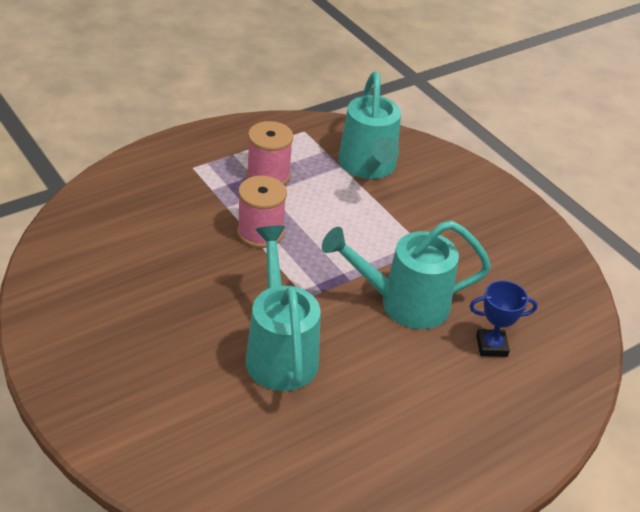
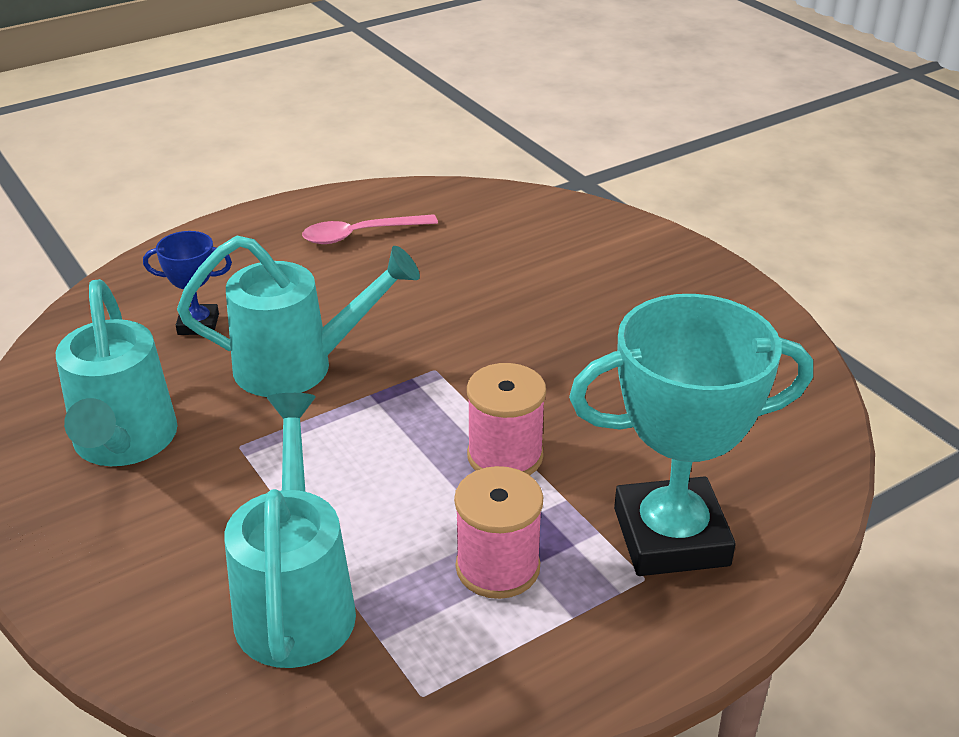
camera: 175 degrees left, 5 degrees down
(173, 184) = (671, 537): none -> turquoise trophy
(280, 352) = (470, 309): turquoise watering can -> turquoise watering can (124, 443)
(385, 451) = (360, 235): none -> pink spoon

